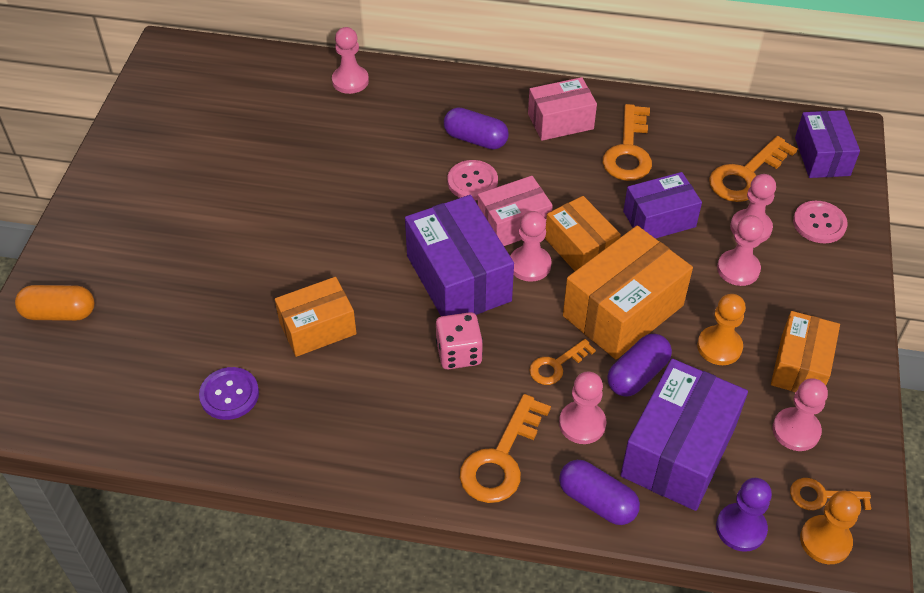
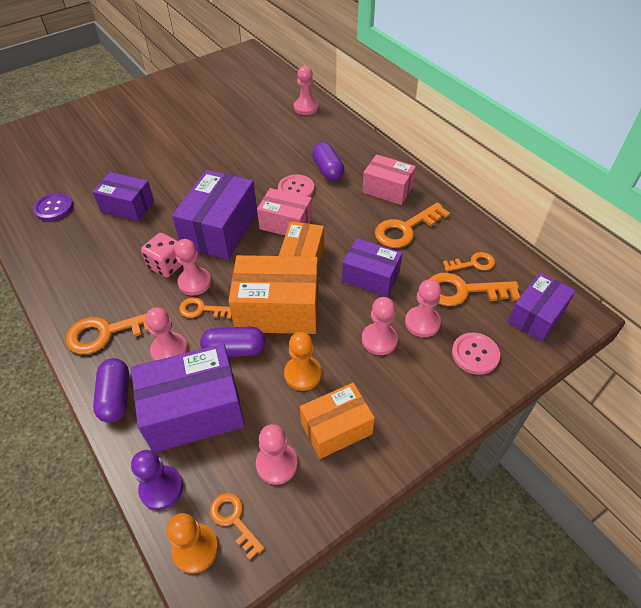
camera: 45 degrees right, 0 degrees up
(59, 313) = (51, 130): orange capsule -> none
(317, 328) = (128, 206): orange box -> purple box
(530, 265) = (264, 249): pink pawn -> pink pawn (195, 282)
(723, 144) = (473, 263): none -> orange key

